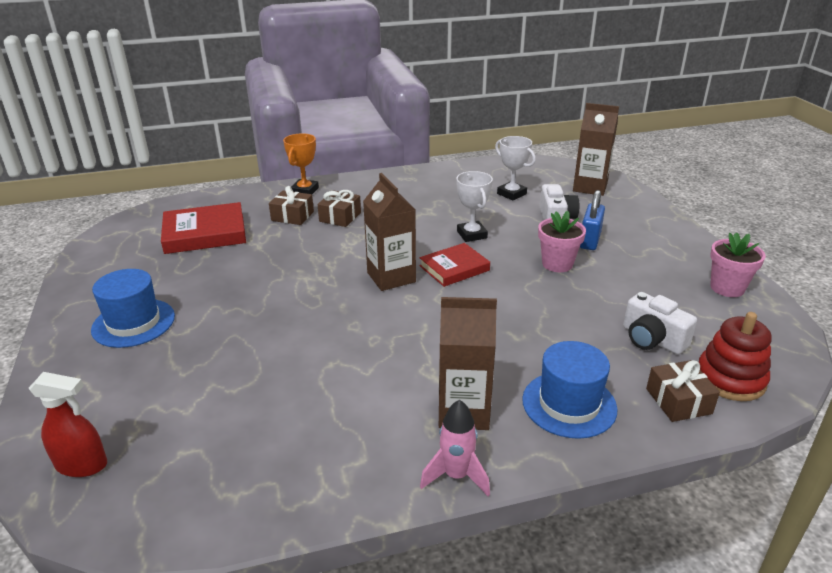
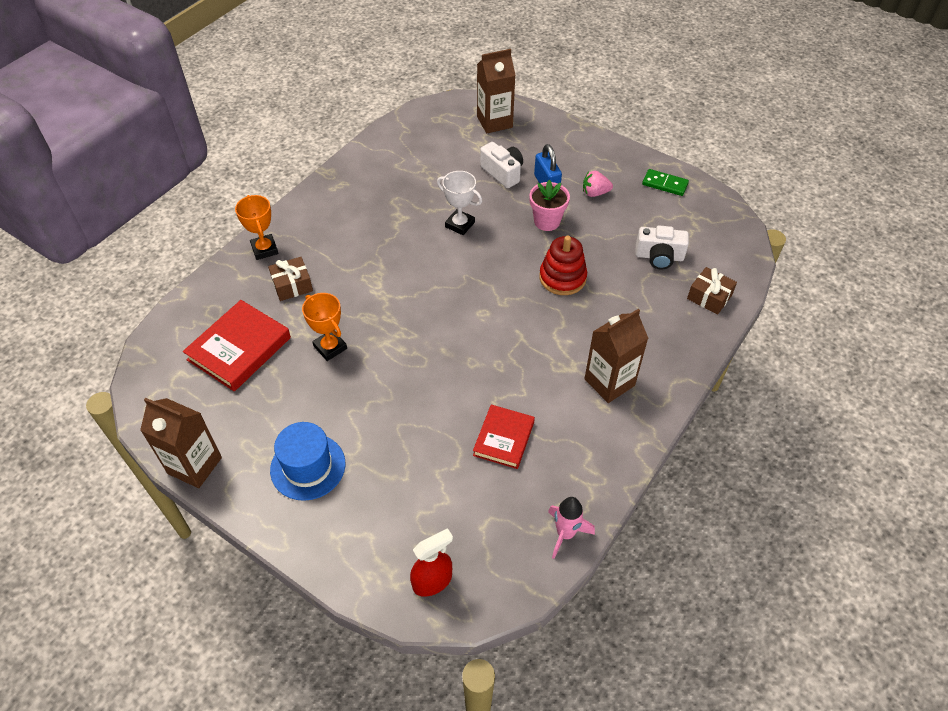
camera: 40 degrees left, 20 degrees up
(262, 261) = (330, 347): none -> orange trophy
(340, 217) = (335, 263): brown gift -> none
(391, 277) = (448, 303): brown carton -> brown carton (194, 465)
(454, 268) = (482, 267): red book -> red book (503, 439)
(456, 476) = (647, 427): pink rocket -> pink rocket (565, 534)
(511, 194) = (443, 161): white trophy -> none
(569, 404) = (658, 337): blue hat -> none
(634, 264) = (595, 193): none -> pink strawberry
(727, 288) = (664, 184): pink flower pot -> green domino
(730, 379) = (721, 263): red stacking toy -> red stacking toy (562, 278)

